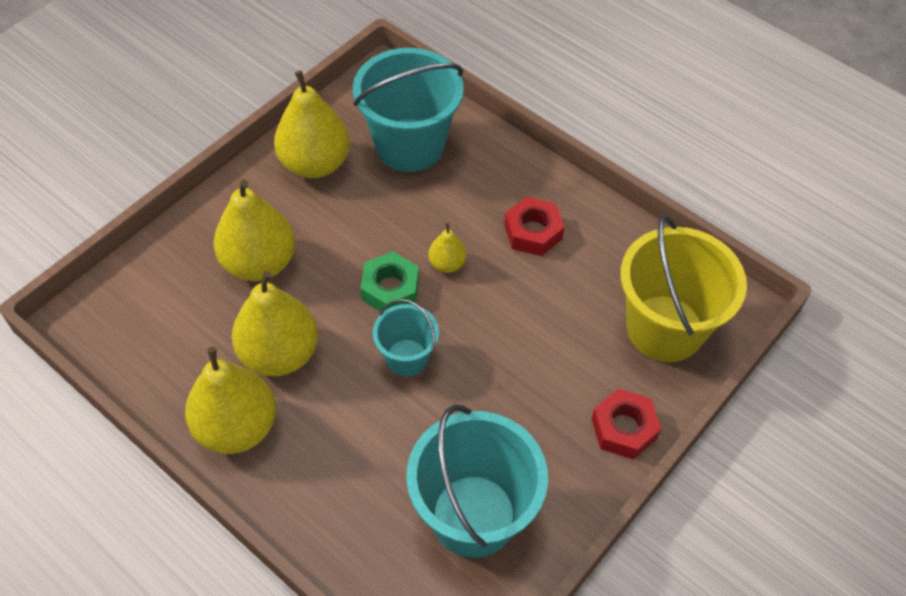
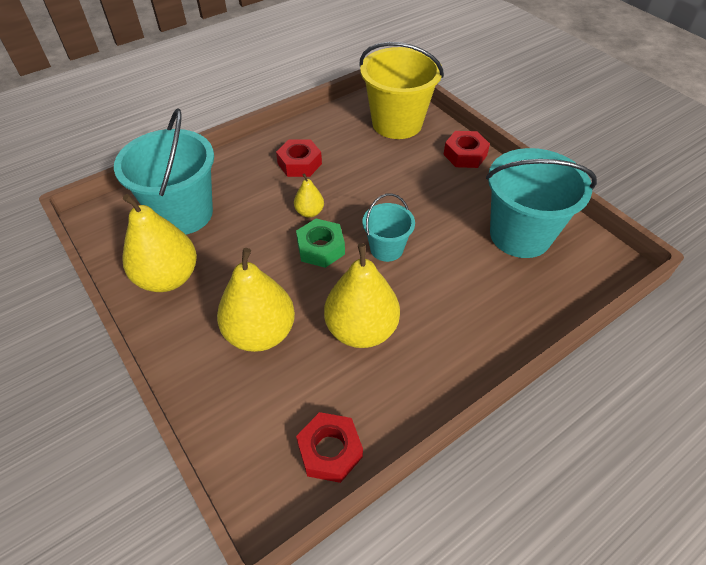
camera: 75 degrees left, 5 degrees down
(134, 354) = (330, 451): none -> red nut
(237, 427) = (427, 369): yellow pear -> none

